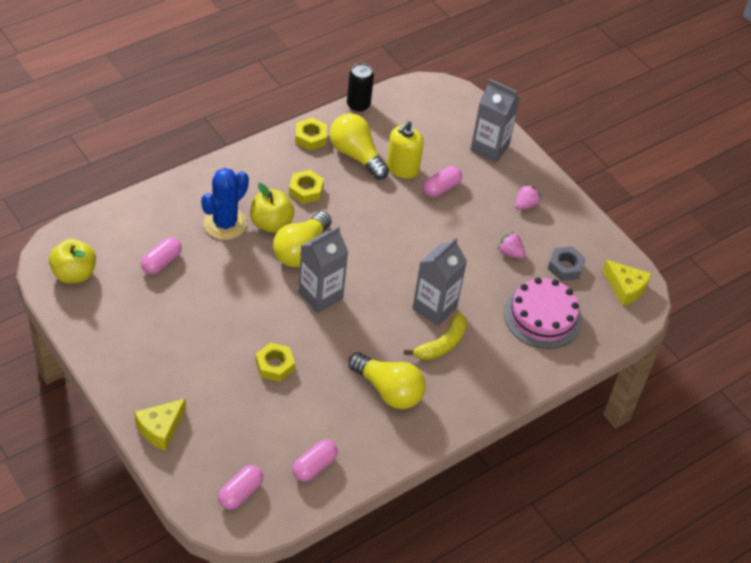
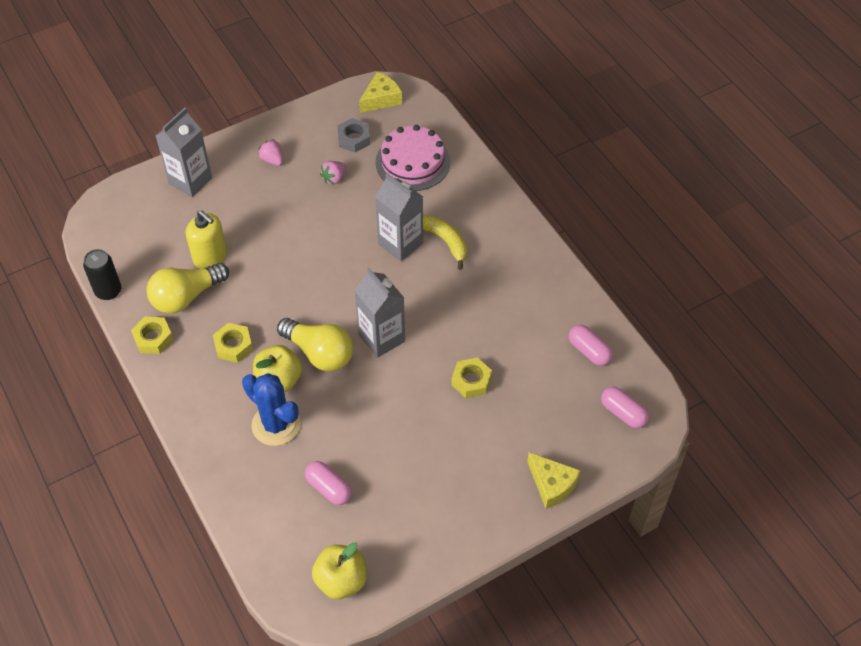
camera: 80 degrees left, 5 degrees up
(388, 390) = (500, 287): yellow light bulb -> none
(441, 188) = (243, 226): pink capsule -> none

